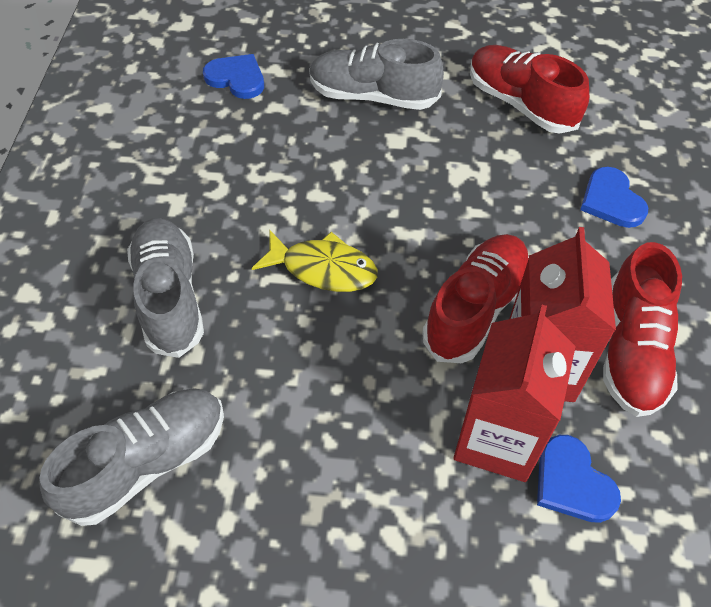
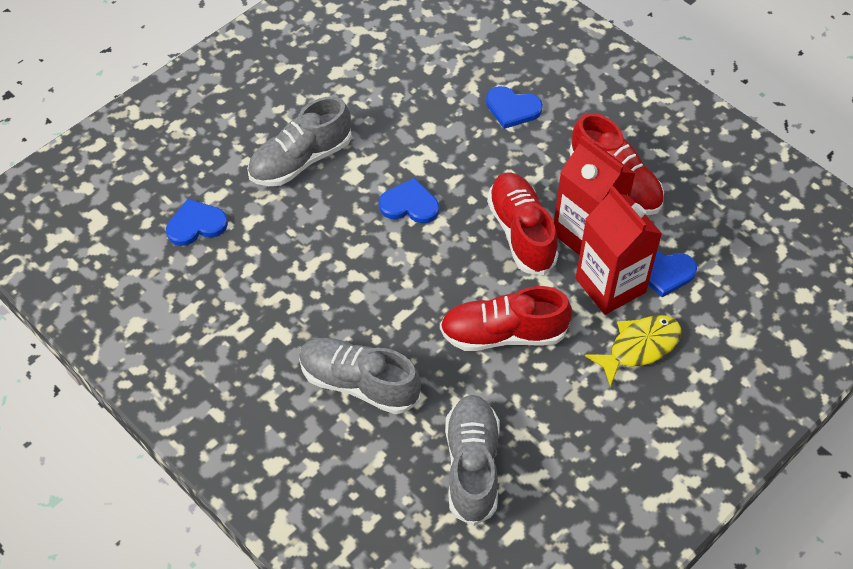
camera: 50 degrees left, 0 degrees up
(323, 269) = (418, 287): yellow fish -> yellow fish (639, 347)
(410, 199) = (409, 204): none -> blue heart
(520, 104) = (392, 89): red shoe -> red shoe (503, 334)

